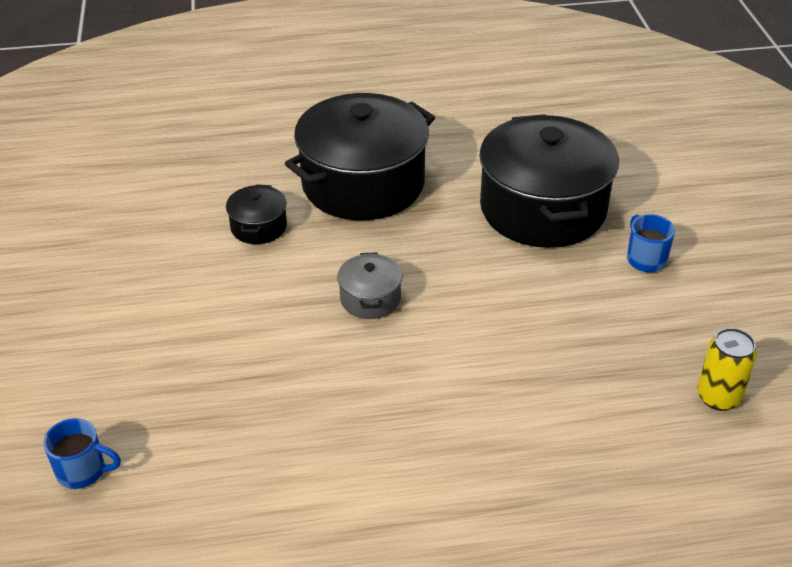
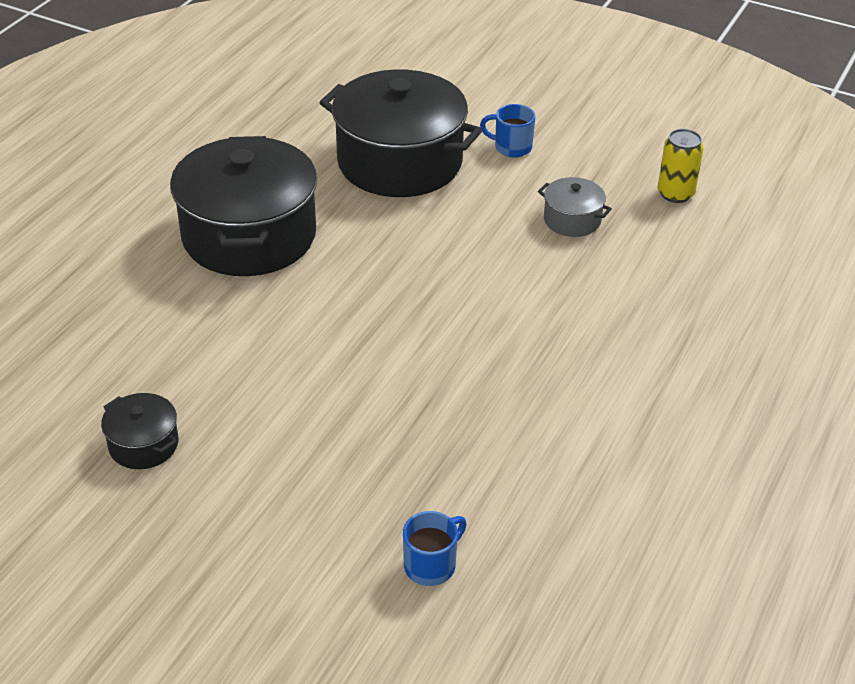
camera: 55 degrees left, 0 degrees up
(258, 227) = (231, 322): black pot -> black pot (143, 444)
(370, 299) = (401, 302): grey pot -> grey pot (572, 220)

